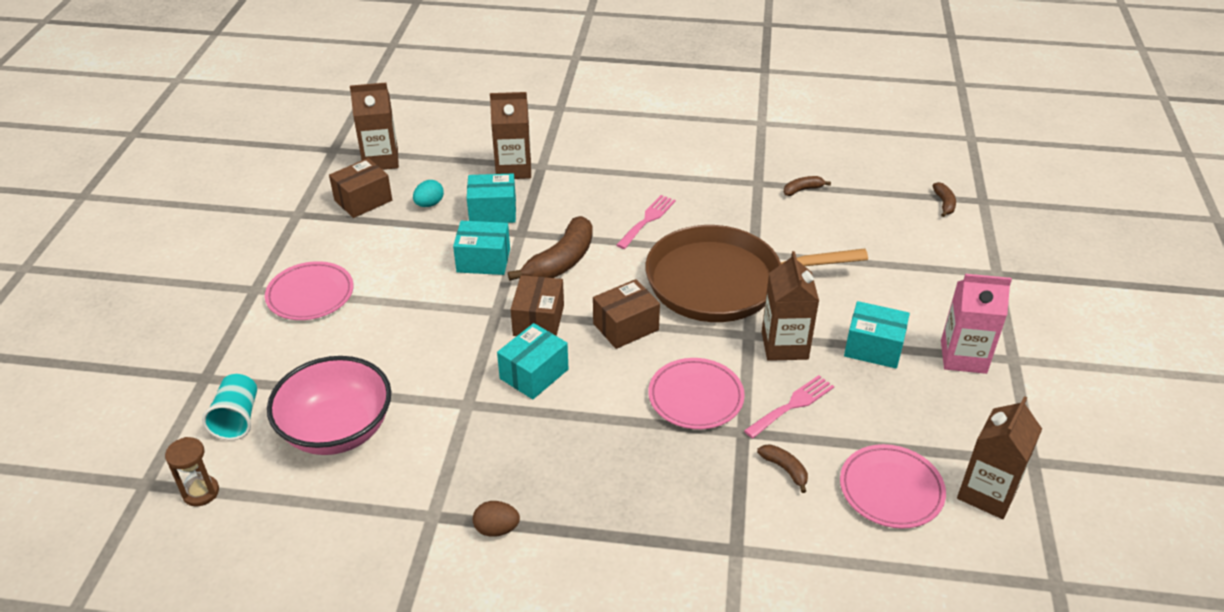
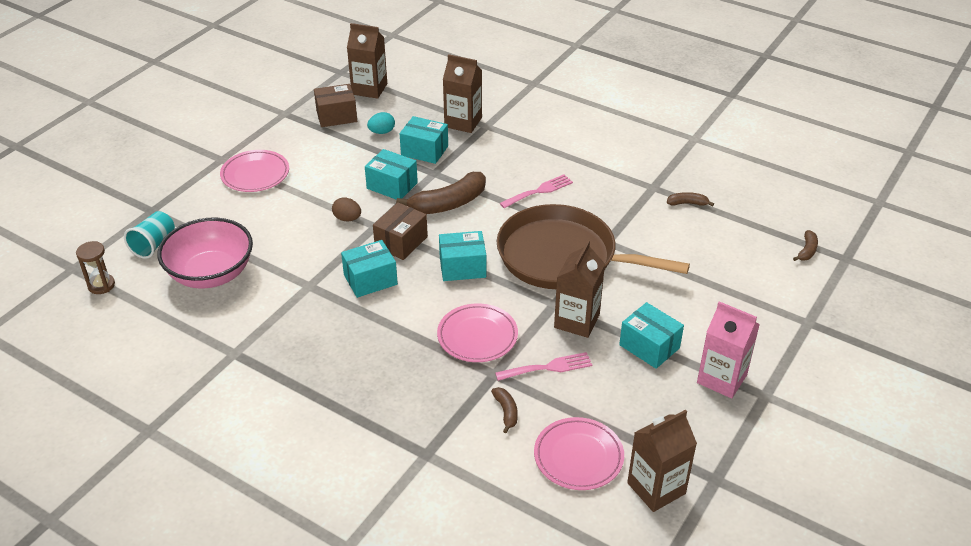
camera: 25 degrees right, 0 degrees up
(496, 529) = (270, 377): brown egg -> brown egg (347, 219)
(625, 326) = (462, 267): brown box -> turquoise box

